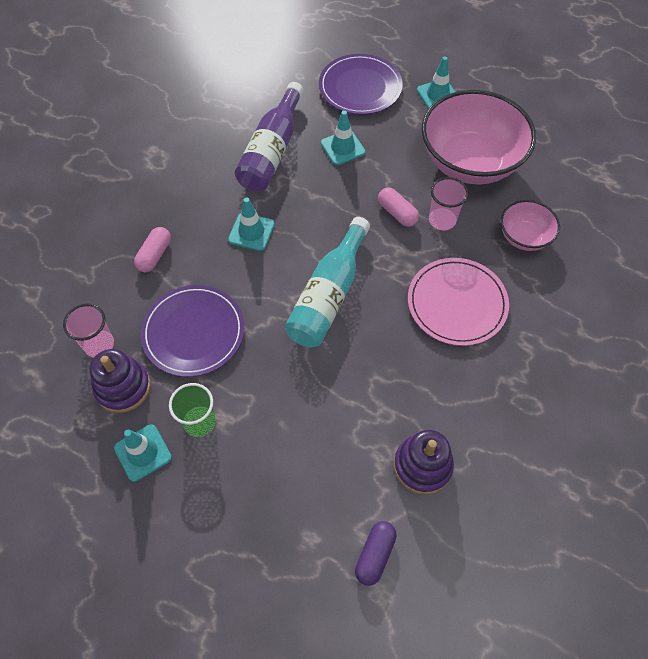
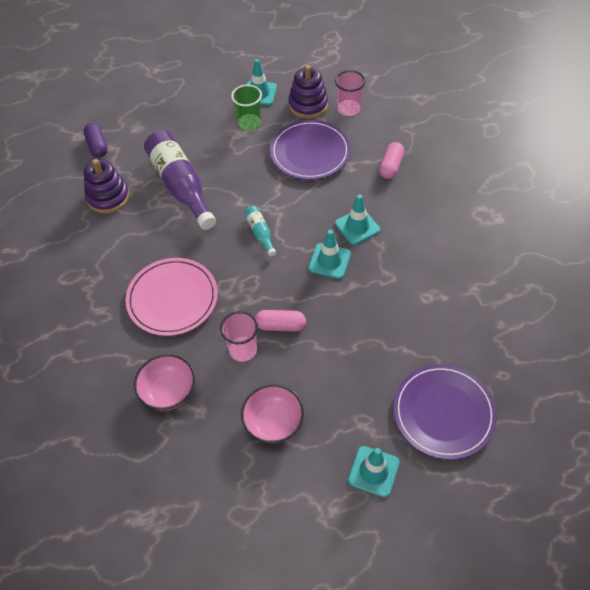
camera: 135 degrees right, 5 degrees down
(155, 255) = (391, 166): pink capsule -> pink capsule turned 45 degrees clockwise
(272, 151) = (425, 290): purple bottle -> purple bottle (181, 186)
(328, 295) = (260, 233): turquoise bottle -> turquoise bottle, size x0.46
(342, 148) = (382, 341): turquoise traffic cone -> turquoise traffic cone (329, 261)
(470, 162) = (273, 423): pink bowl -> pink bowl, size x0.50

